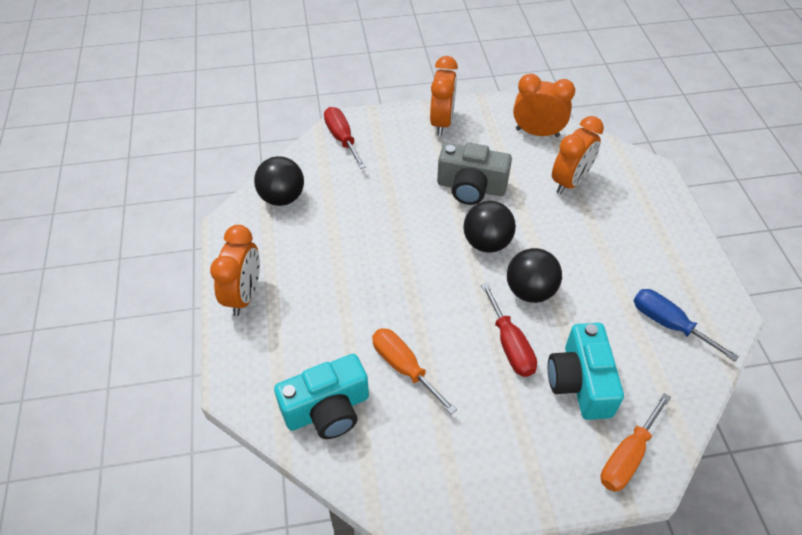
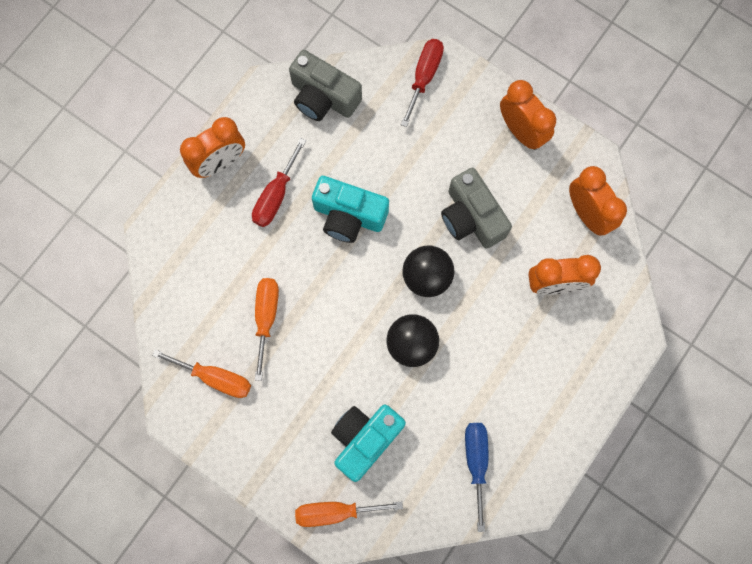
camera: 45 degrees right, 25 degrees up
(282, 198) = (323, 97): black ball -> grey camera
(327, 409) = (192, 300): turquoise camera -> turquoise camera (349, 216)
(414, 449) = (215, 378): none -> orange screwdriver
(442, 122) = (521, 131): orange clock -> orange clock turned 90 degrees counterclockwise
(510, 345) = (351, 369): red screwdriver -> red screwdriver (276, 195)

